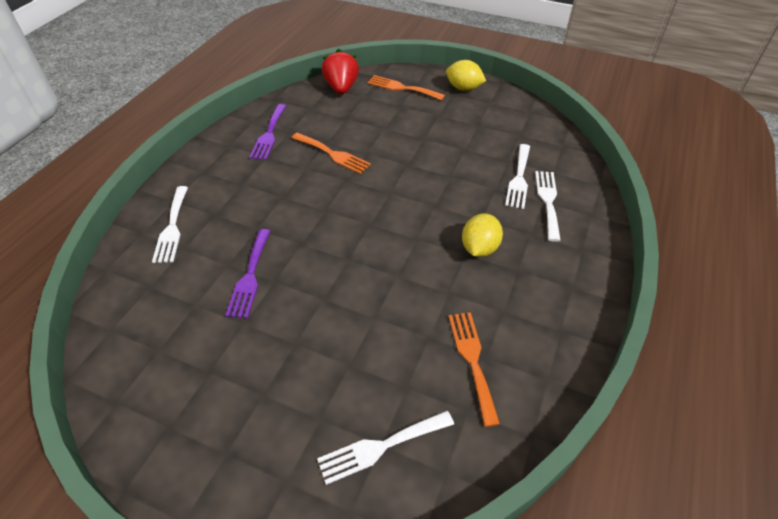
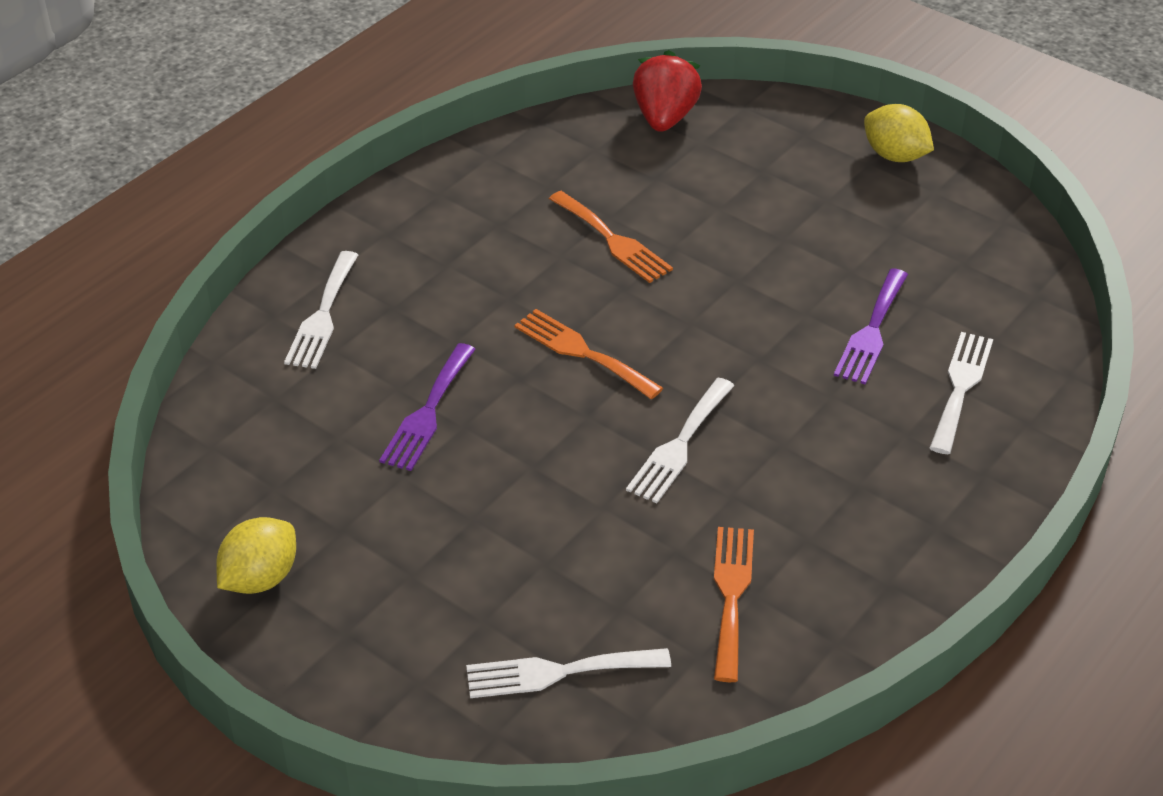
camera: 15 degrees right, 5 degrees down
(269, 134) = (512, 186): purple fork -> purple fork (871, 331)
(402, 88) = (777, 136): orange fork -> orange fork (582, 352)
(479, 248) = (808, 440): yellow lemon -> yellow lemon (260, 578)
(519, 179) = (926, 340): white fork -> white fork (679, 445)

